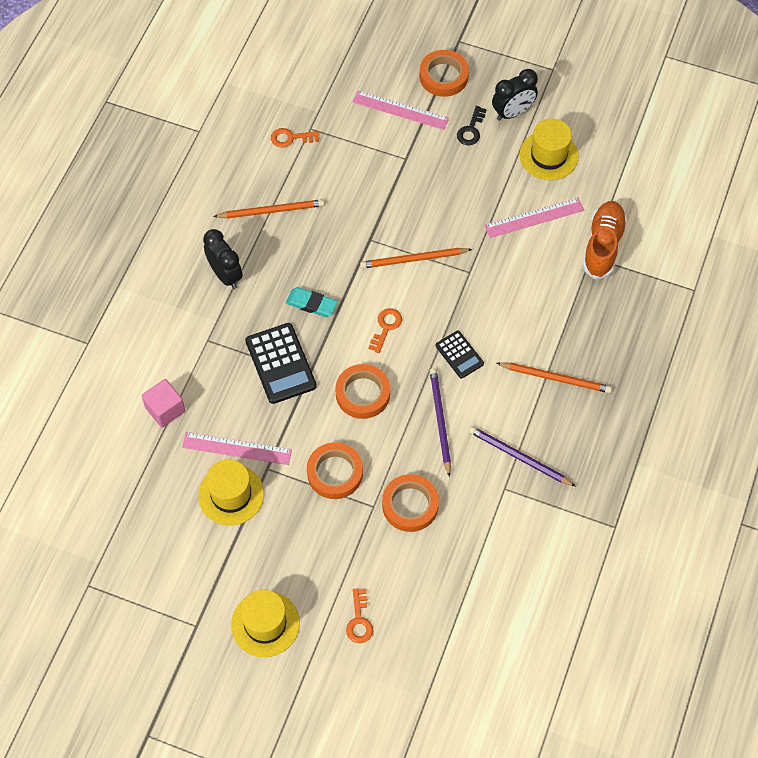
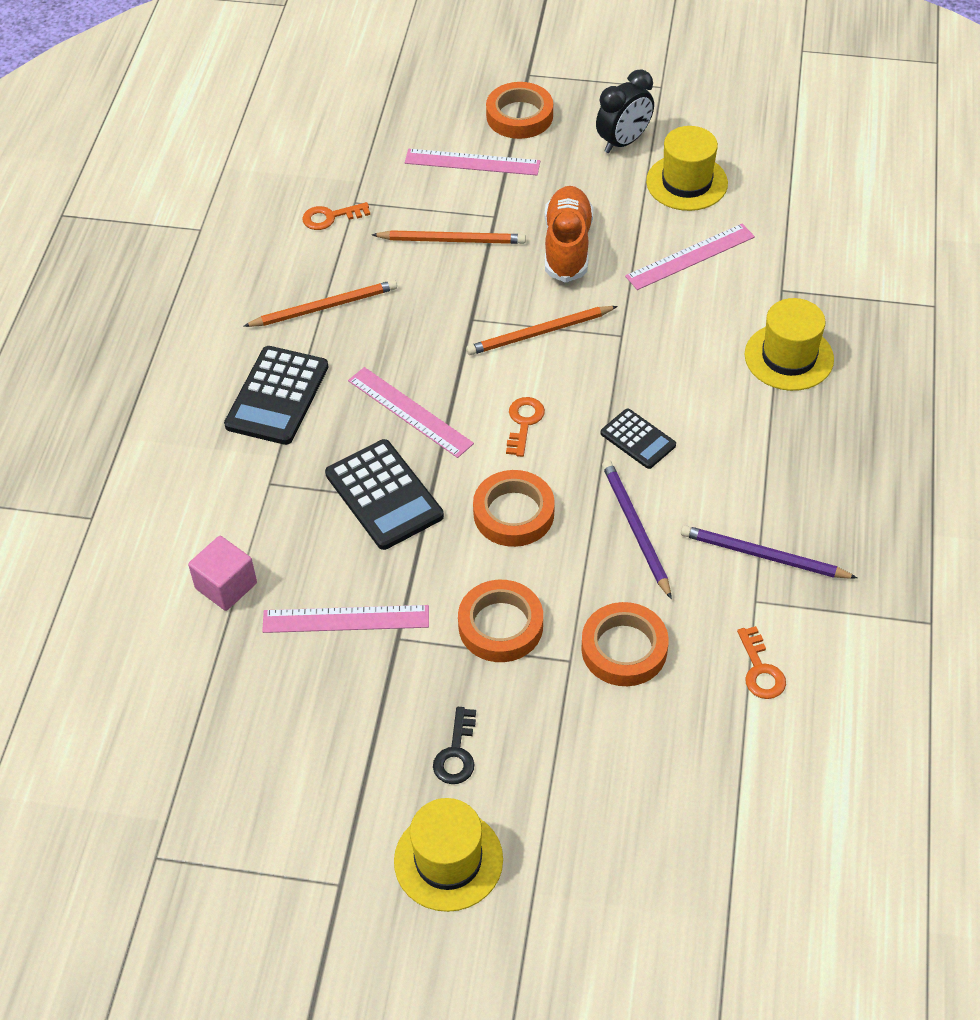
camera: 10 degrees left, 10 degrees down
(225, 275) = (277, 396): black clock -> black calculator
(231, 494) = (352, 684): yellow hat -> yellow hat (789, 357)
(311, 304) = (410, 412): turquoise eraser -> pink ruler
(359, 621) = (593, 827): orange key -> orange key (760, 670)
(471, 130) = (574, 170): black key -> black key (456, 753)
(556, 378) = (783, 445): orange pencil -> orange pencil (452, 240)
(603, 246) = (793, 274): orange shoe -> orange shoe (567, 246)

